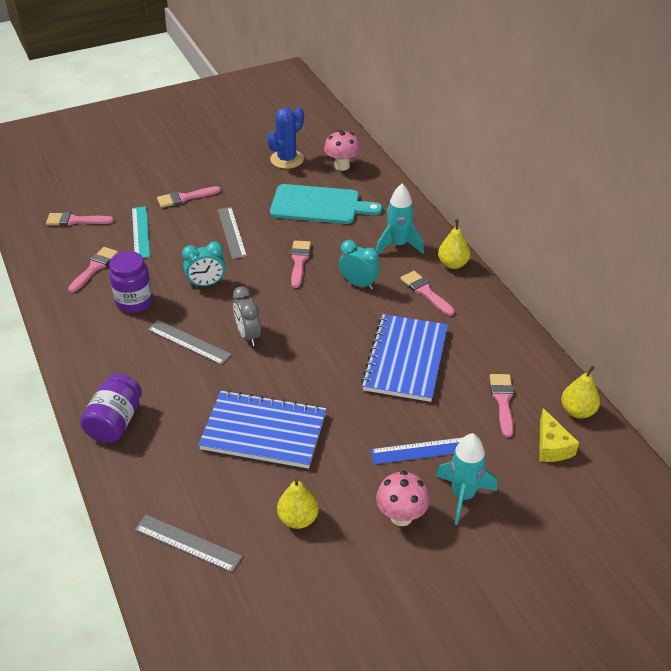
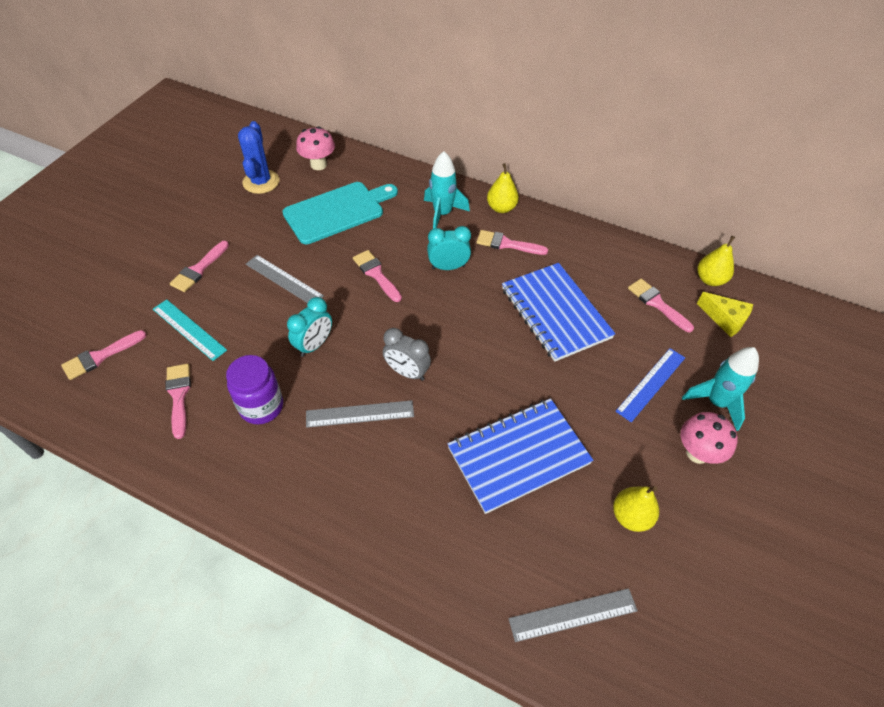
camera: 40 degrees left, 10 degrees up
(115, 422) = (377, 545): purple jar -> none

